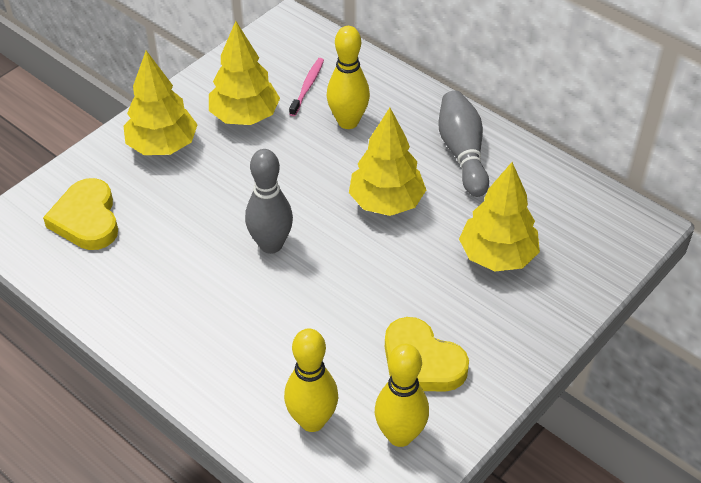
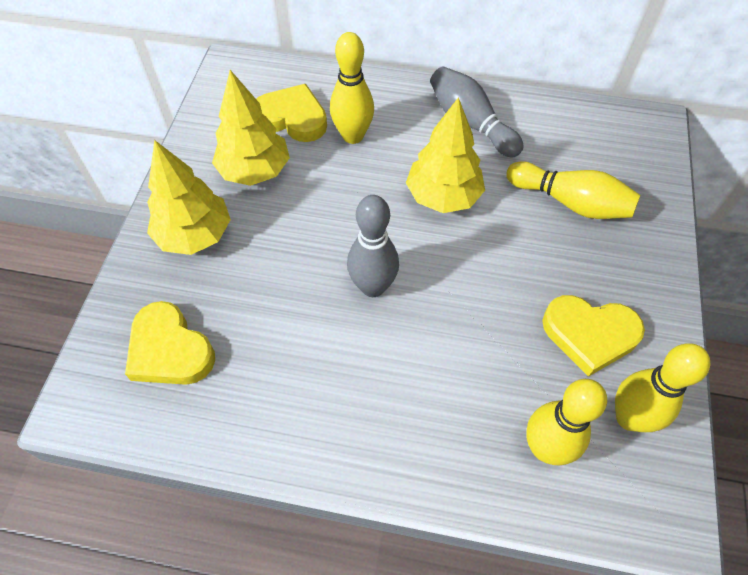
camera: 30 degrees left, 10 degrees up
(307, 86) = (292, 118): pink toothbrush -> yellow heart
(497, 256) = (570, 202): yellow tree -> yellow bowling pin

